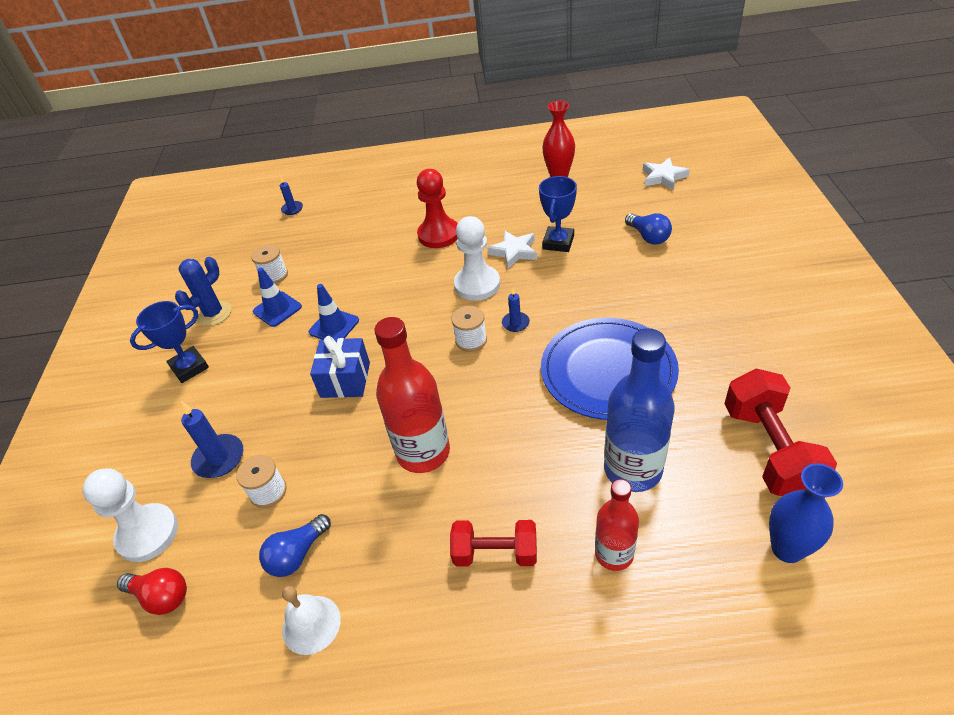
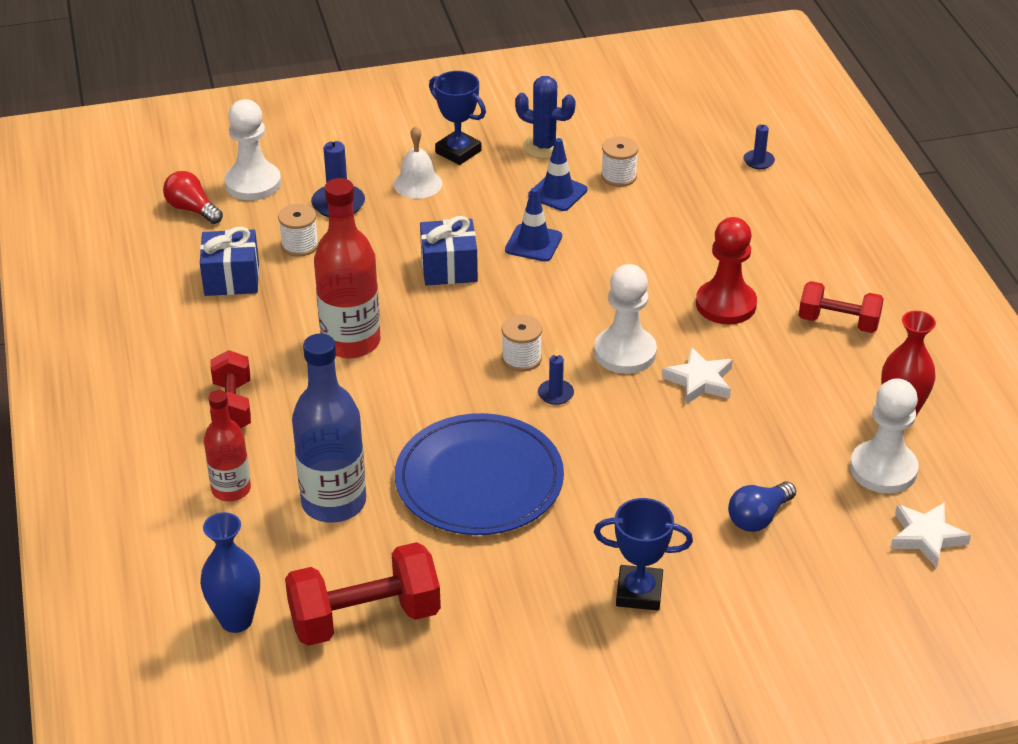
camera: 75 degrees right, 5 degrees down
(161, 596) = (192, 209): red light bulb -> red light bulb turned 120 degrees clockwise
(297, 554) = (232, 279): blue light bulb -> blue gift
(311, 624) = (164, 301): white bell -> white bell (418, 184)
(470, 191) = (838, 322): none -> red dumbbell
(558, 242) = (728, 423): blue trophy -> blue trophy (639, 592)
(606, 186) = (883, 469): none -> white pawn

